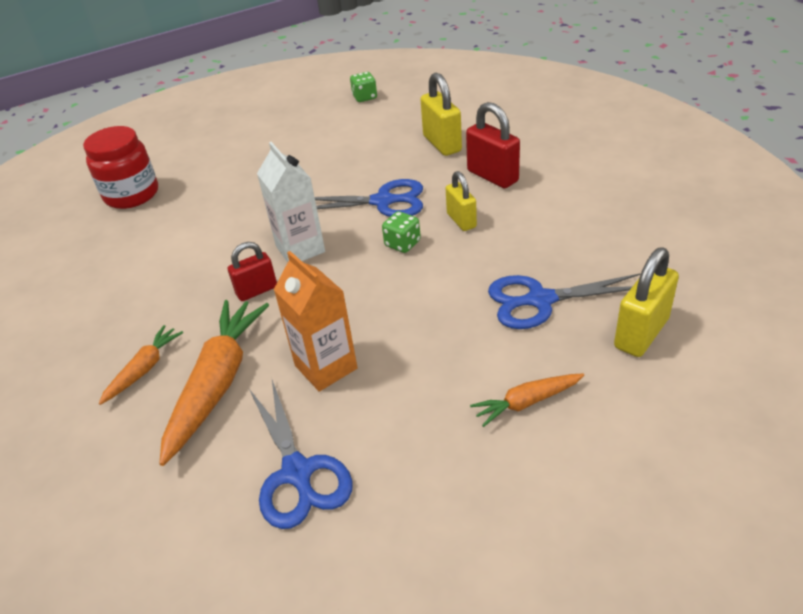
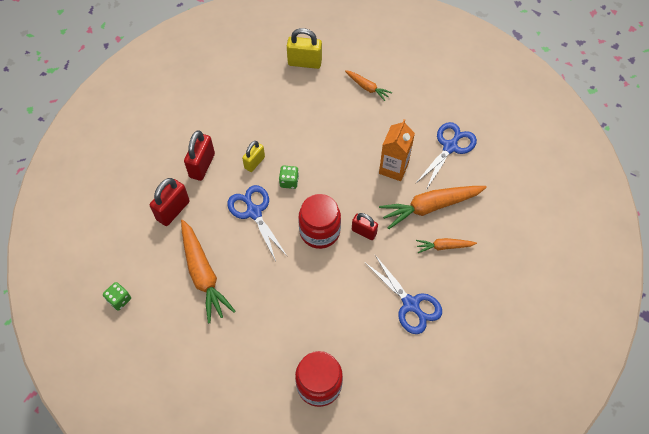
camera: 125 degrees left, 20 degrees up
(300, 249) = (319, 231): white carton -> red jar
(339, 148) = (203, 274): none -> orange carrot
(442, 144) = (173, 210): yellow padlock -> red padlock
(540, 300) = (303, 104): blue scissors -> blue scissors (411, 304)

